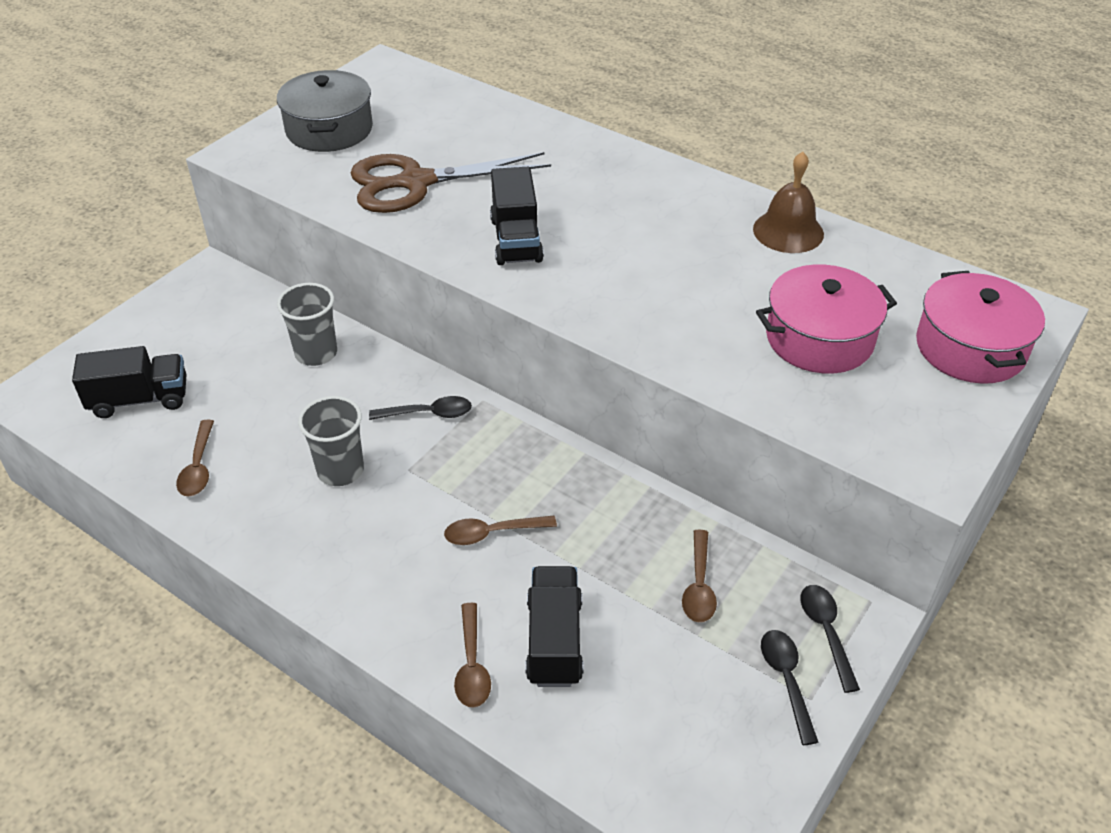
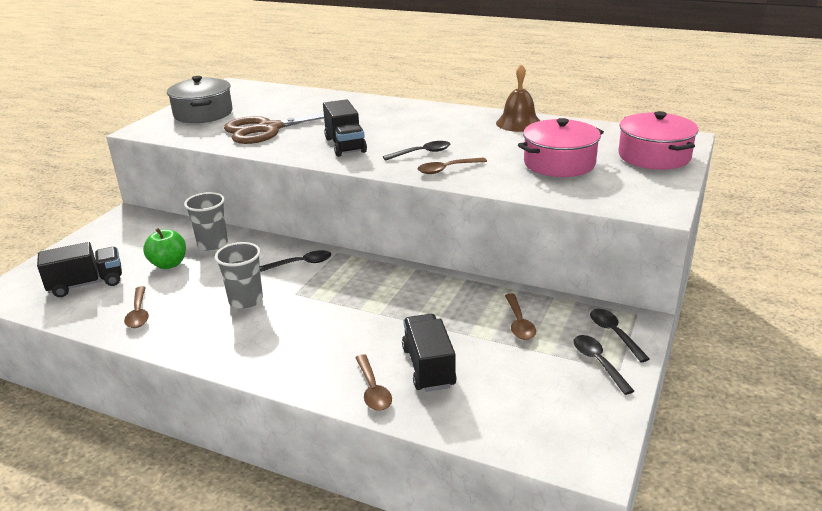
camera: 10 degrees left, 15 degrees down
(251, 381) = (169, 264): none -> green apple
(492, 533) = (365, 317): brown spoon -> brown spoon (447, 169)
(622, 278) = (422, 153): none -> black spoon

